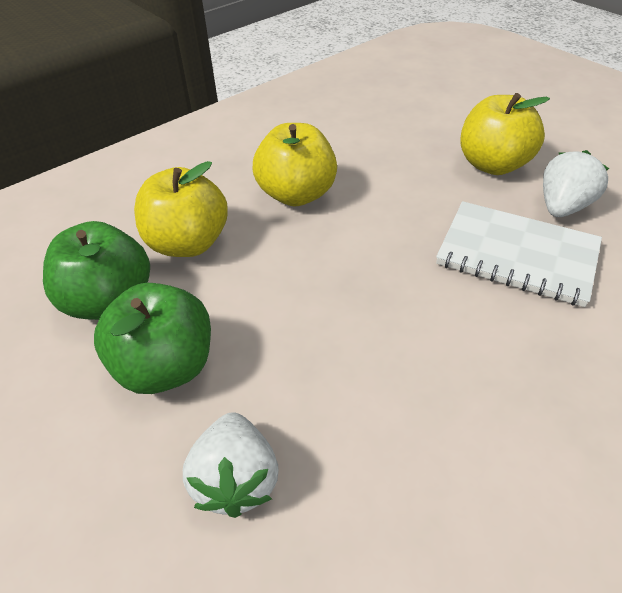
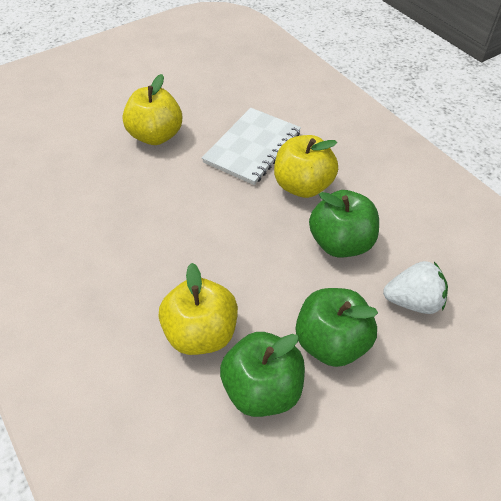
camera: 85 degrees left, 5 degrees up
(296, 194) = (156, 254): yellow apple -> yellow apple (303, 186)
(346, 374) = (340, 243): none -> green apple
(562, 207) = (211, 116): white strawberry -> none

